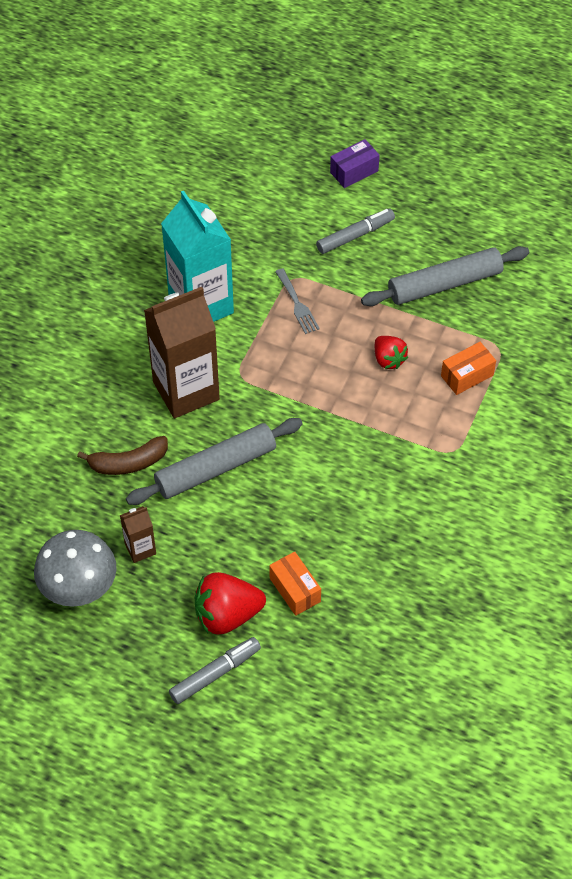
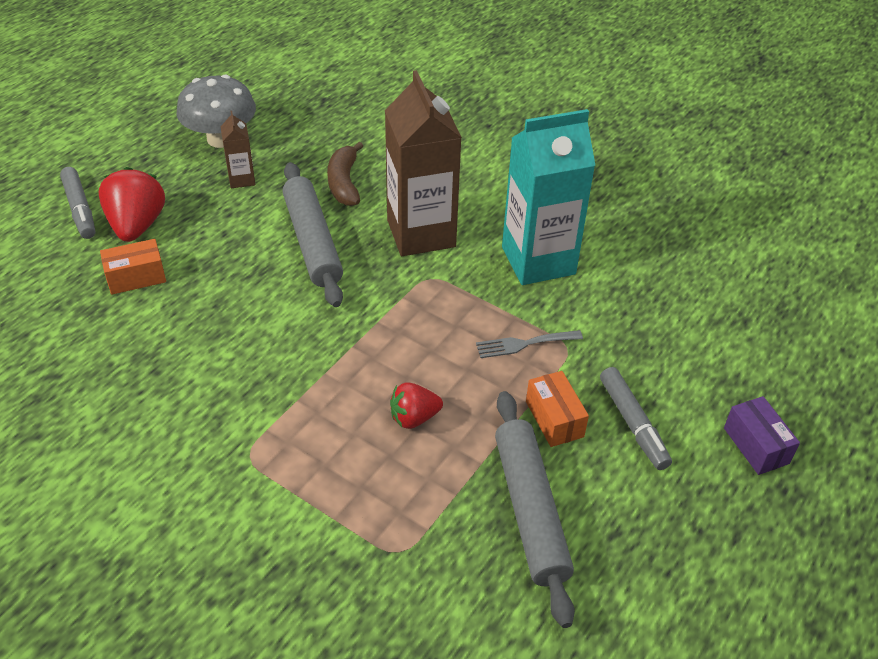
camera: 100 degrees right, 10 degrees down
(467, 375) = (363, 499): orange box -> orange box (554, 419)

